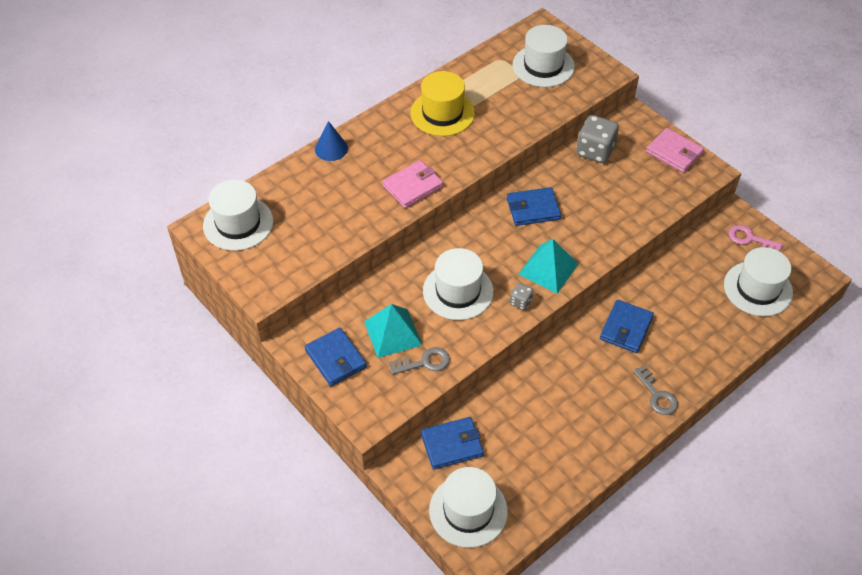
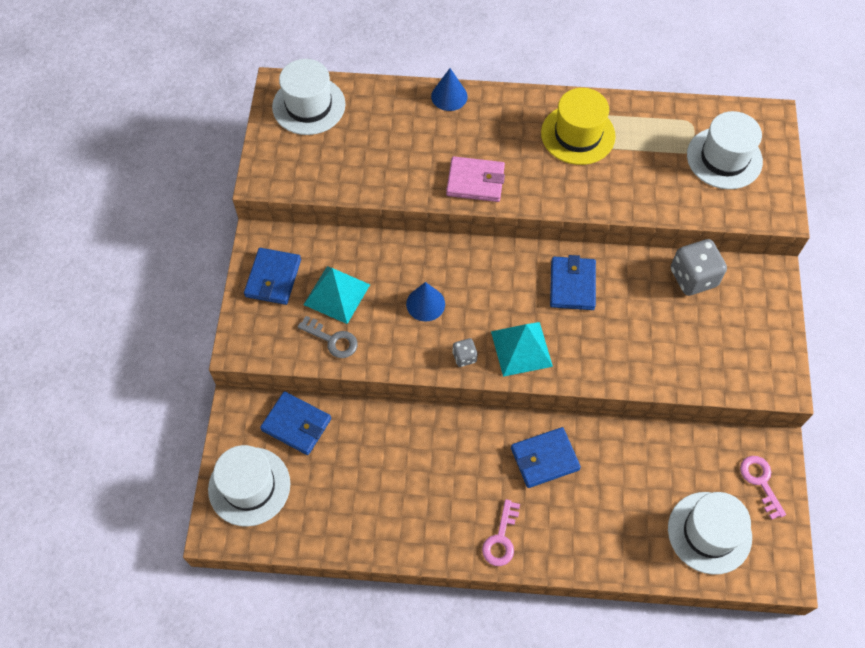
camera: 45 degrees right, 10 degrees up
(458, 291) = (425, 304): white hat -> blue cone
(533, 209) = (572, 285): blue wallet -> blue wallet turned 60 degrees clockwise
(657, 395) = (501, 539): grey key -> pink key
(674, 153) = (769, 340): pink wallet -> none

